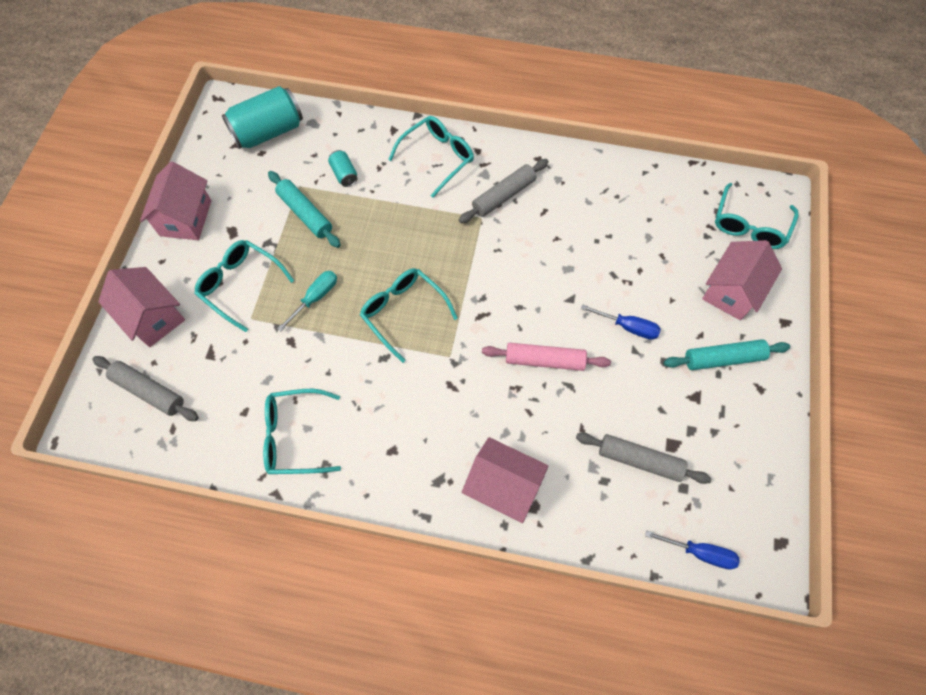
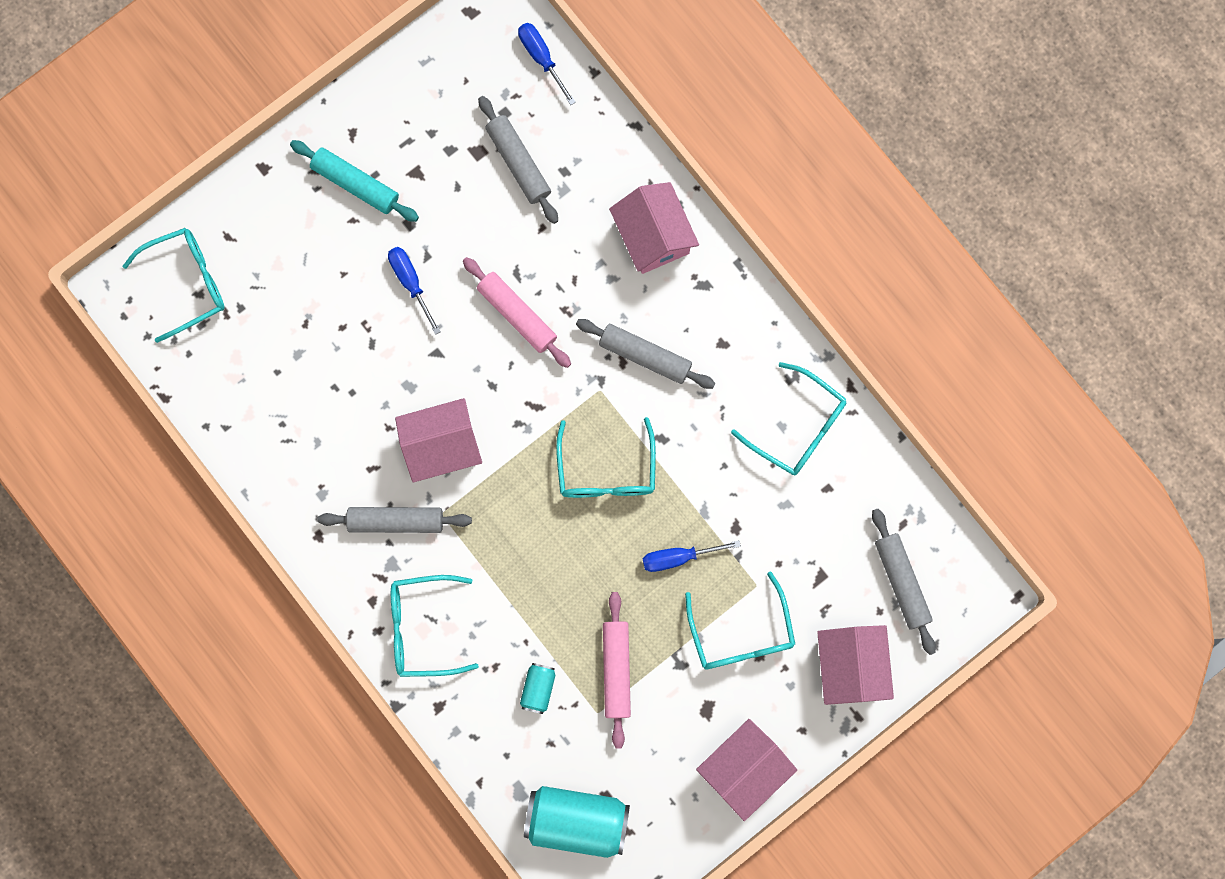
camera: 140 degrees left, 15 degrees up
(305, 213) = (616, 670): turquoise rolling pin -> pink rolling pin
(316, 297) = (677, 557): turquoise screwdriver -> blue screwdriver
(439, 400) = (645, 355): none -> grey rolling pin
(731, 291) = (279, 235): pink house -> pink house (442, 445)

